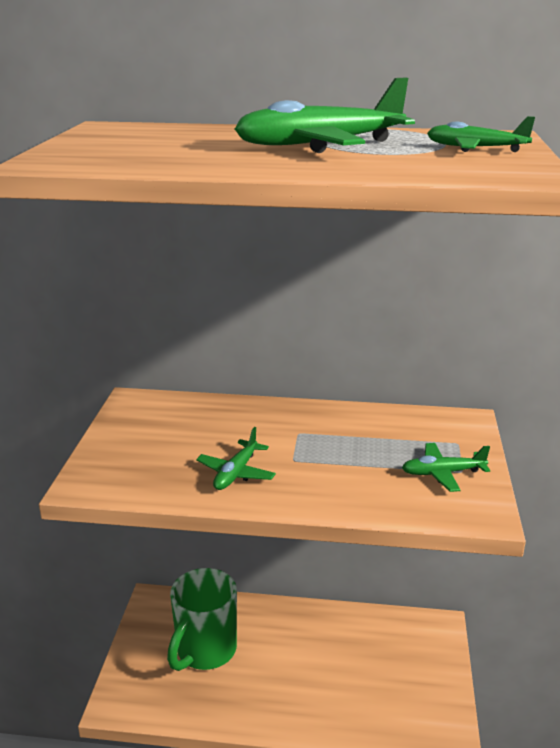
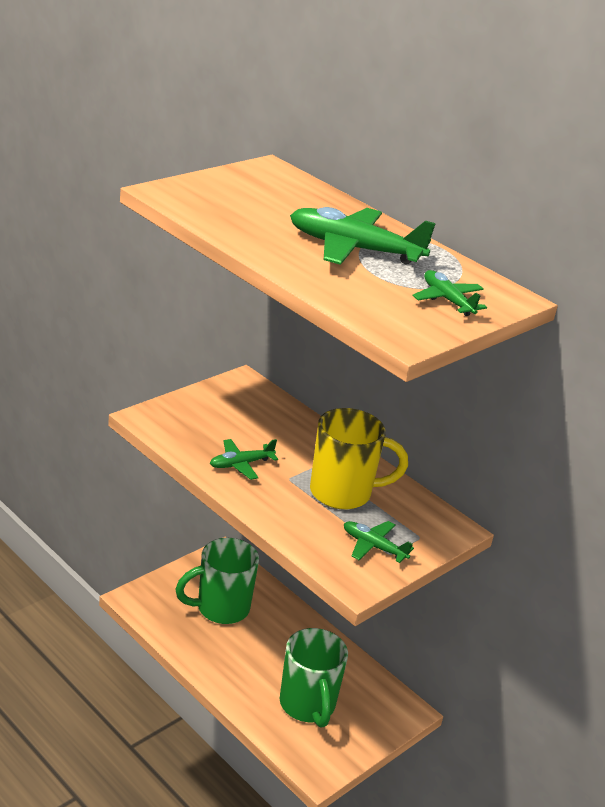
camera: 35 degrees right, 5 degrees up
(352, 444) = (343, 493): none -> yellow mug
(371, 683) = (308, 706): none -> green mug

